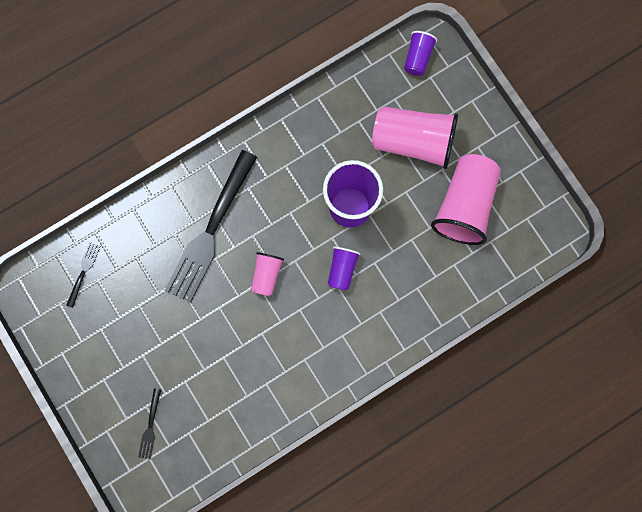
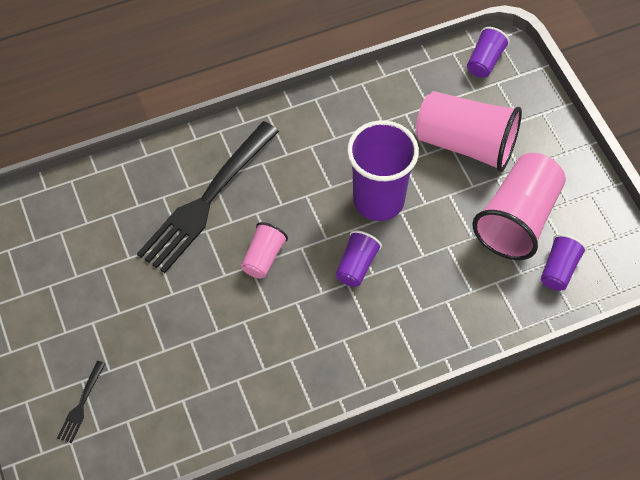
camera: 10 degrees right, 20 degrees down
(83, 272) = (46, 220): black fork -> none
(502, 245) = (559, 270): none -> purple cup

